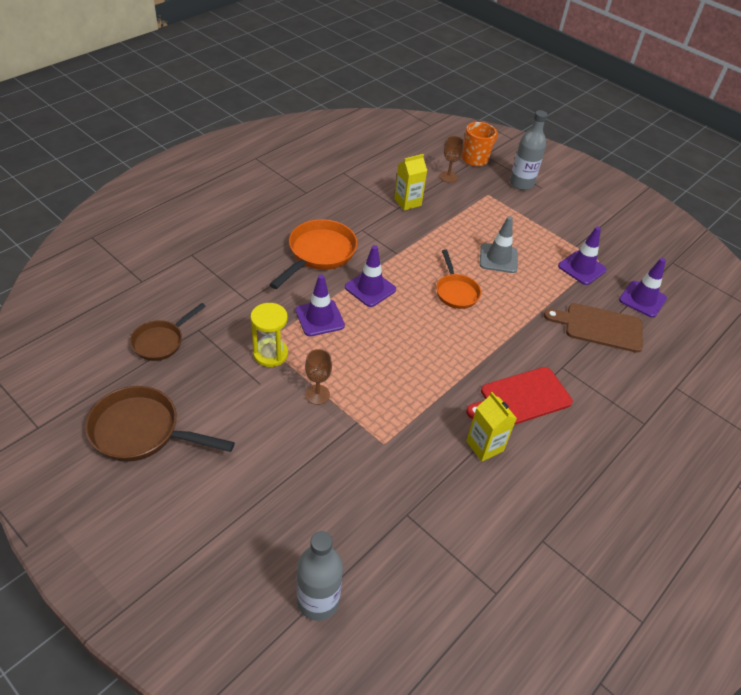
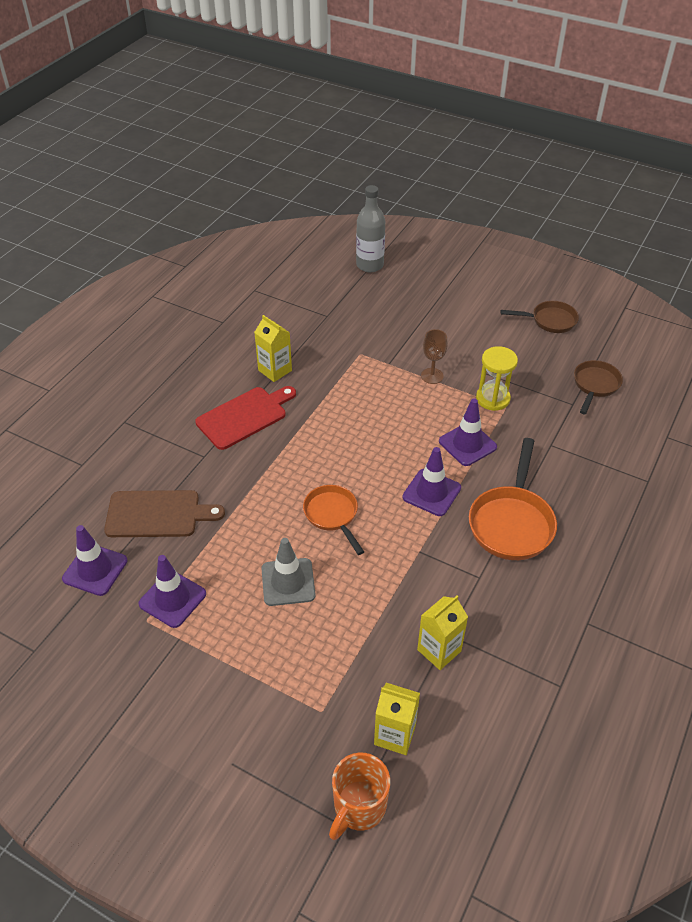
camera: 170 degrees right, 0 degrees up
(142, 431) = (550, 321): brown pan -> brown pan, size x0.64
(448, 177) = (395, 735): brown goblet -> yellow carton
(521, 183) = (268, 761): grey bottle -> none

